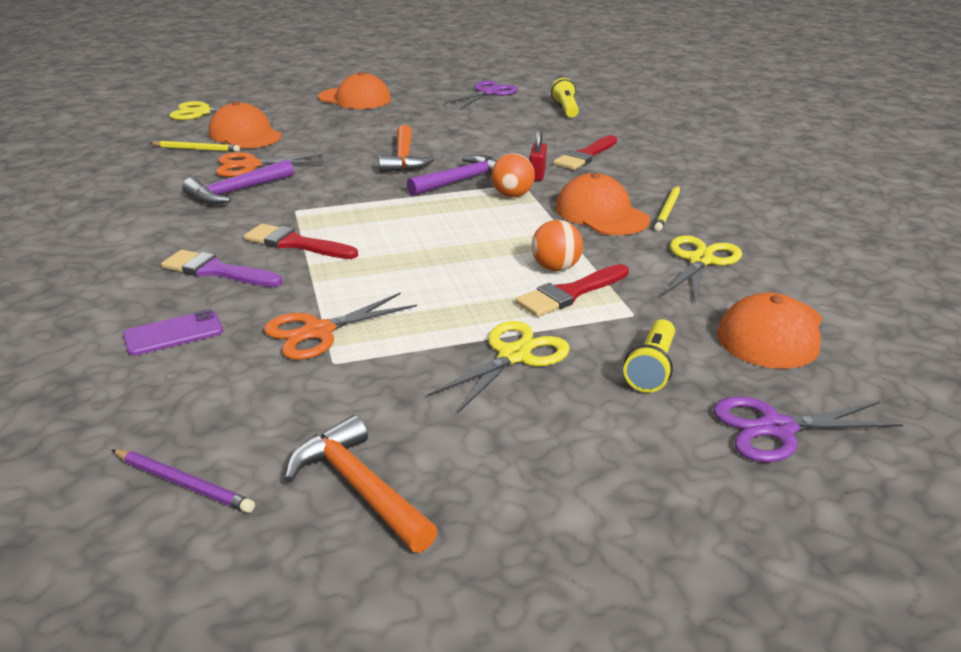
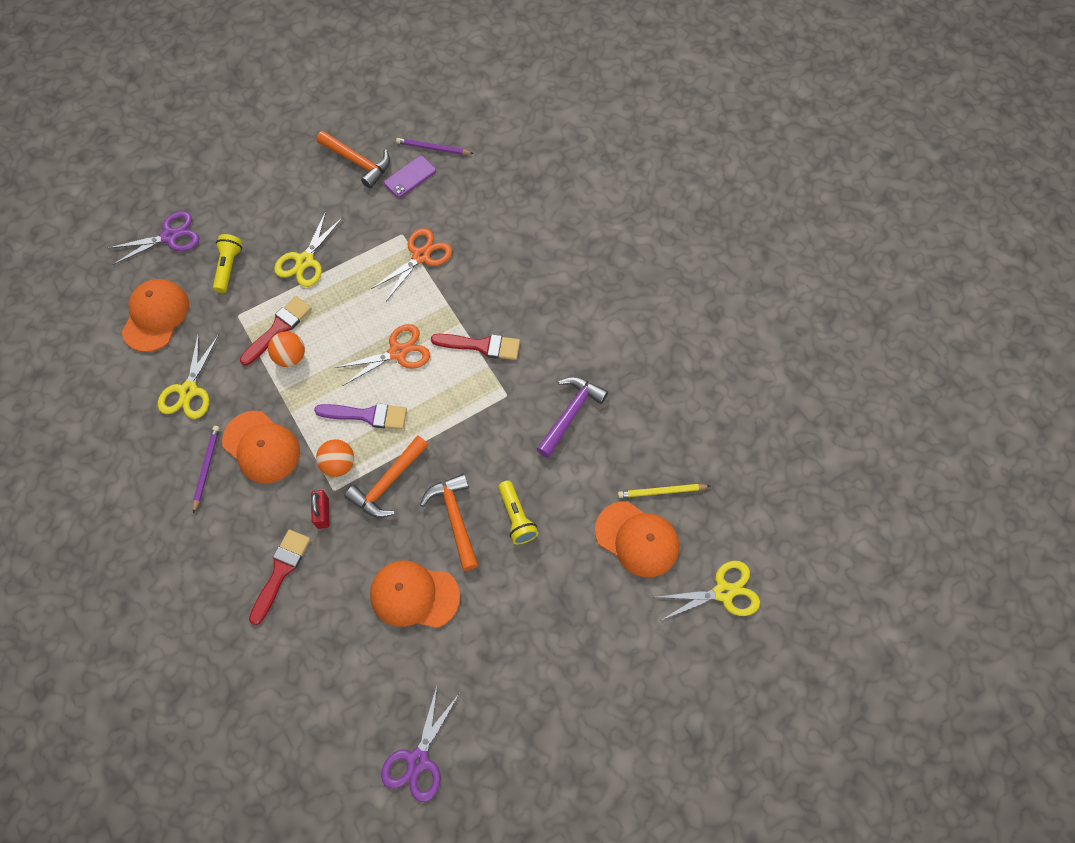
camera: 165 degrees right, 35 degrees up
(173, 333) = (502, 236): purple phone -> purple phone (410, 177)
(216, 271) = (516, 300): purple brush -> purple brush (367, 415)
(250, 165) = (588, 467): orange scissors -> orange scissors (398, 352)
(355, 99) = (575, 688): orange cap -> orange cap (414, 595)
(462, 180) = (388, 483): purple hammer -> orange hammer
(565, 109) = (312, 719): yellow flashlight -> yellow flashlight (516, 517)
(668, 210) = (206, 468): yellow pencil -> purple pencil

